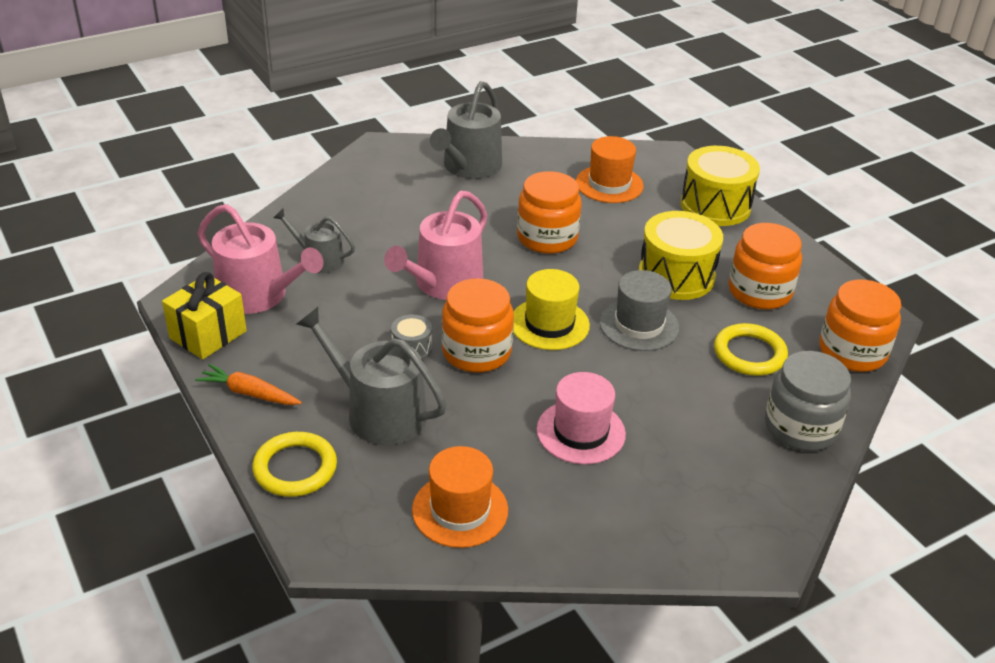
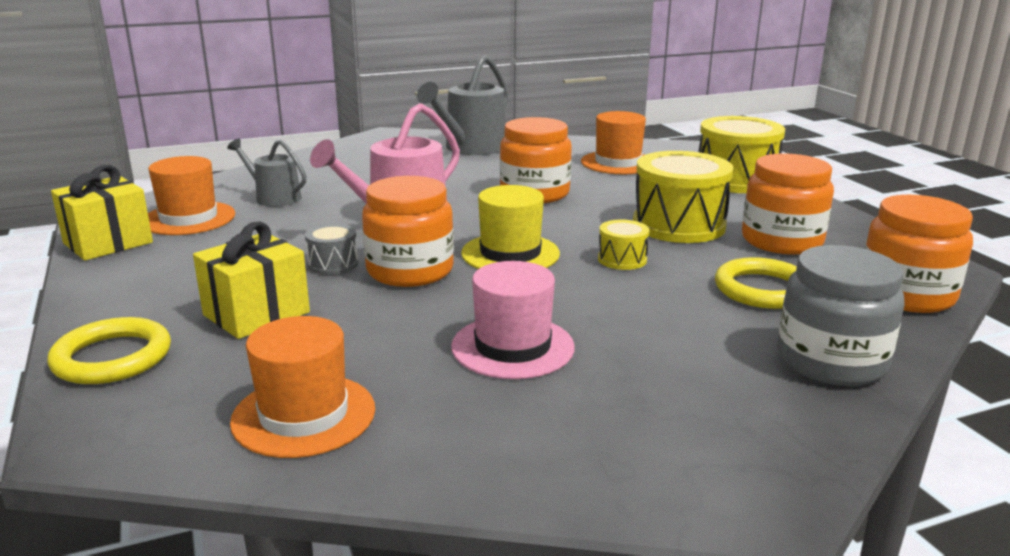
camera: 10 degrees right, 15 degrees down
(249, 393) = (113, 289): orange carrot -> none
(258, 295) = (188, 218): pink watering can -> orange hat
(378, 412) = (256, 314): grey watering can -> yellow gift
(639, 325) = (622, 259): grey hat -> yellow drum

